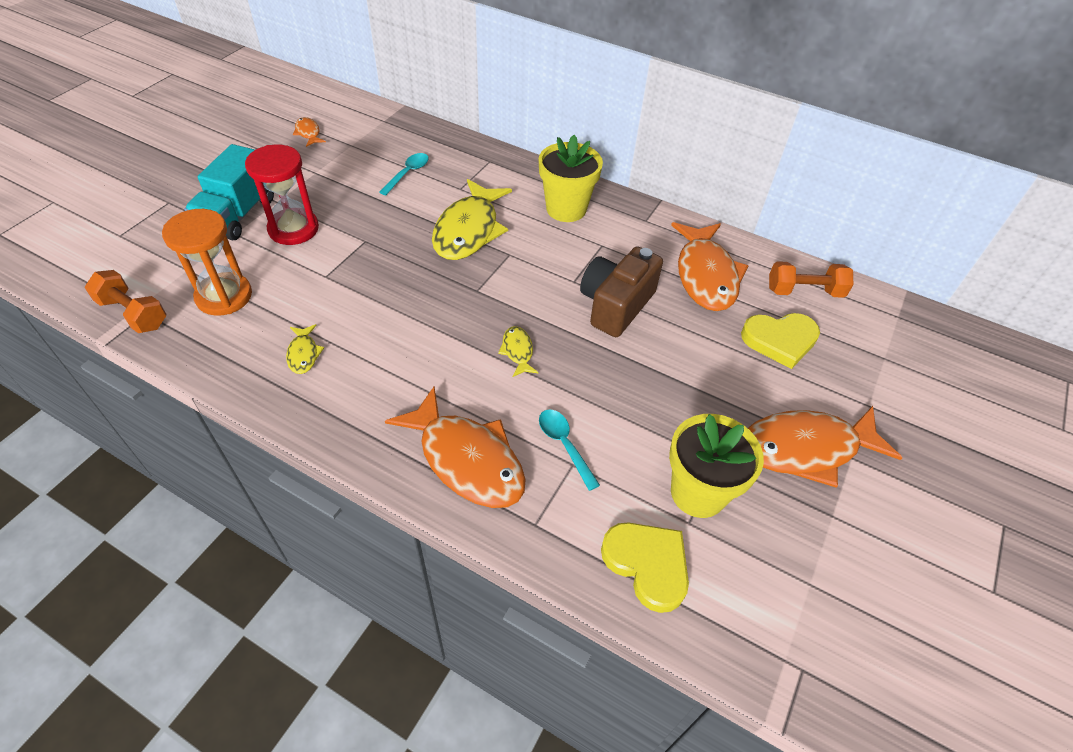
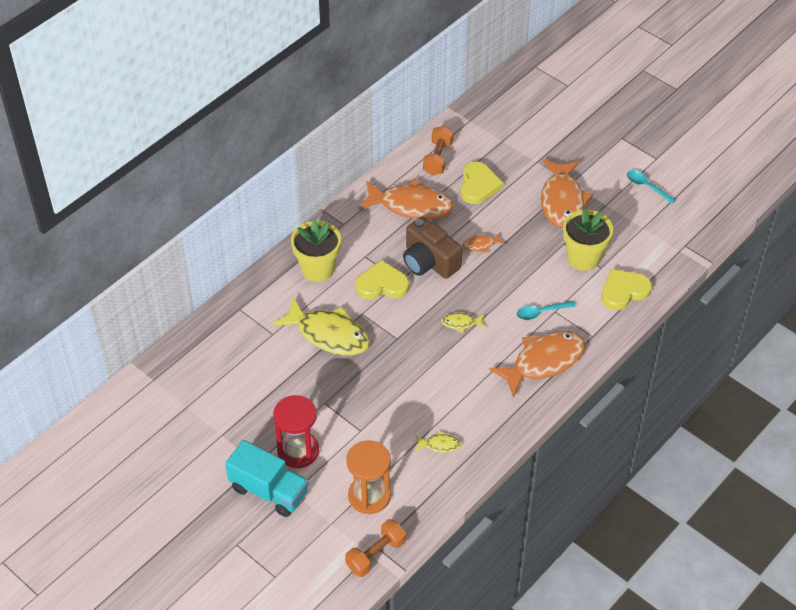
camera: 75 degrees left, 0 degrees up
(308, 133) = (157, 439): orange fish -> orange fish (481, 245)
(408, 173) = (242, 367): turquoise spoon -> turquoise spoon (646, 186)
(561, 265) = (382, 284): none -> yellow heart

